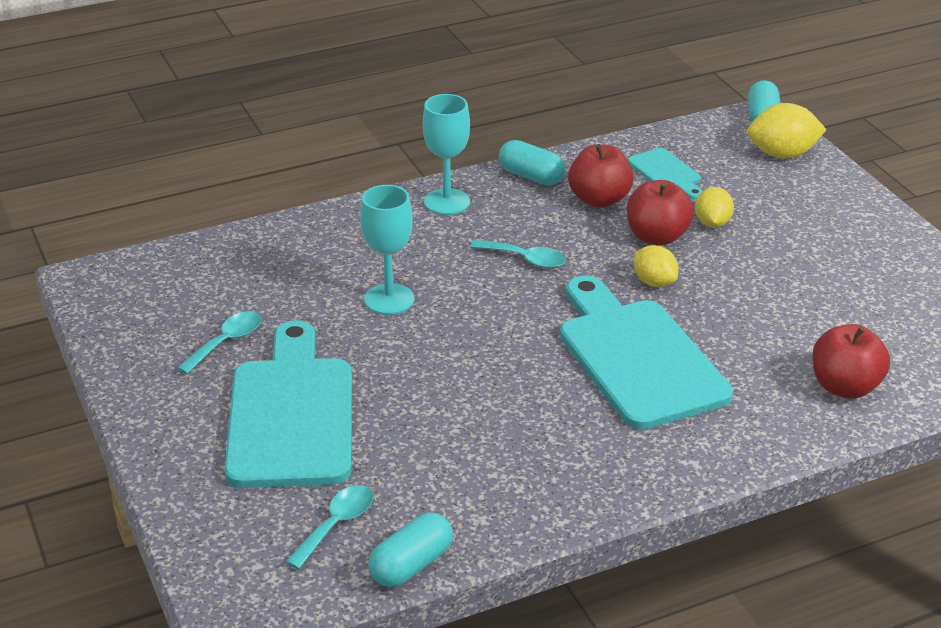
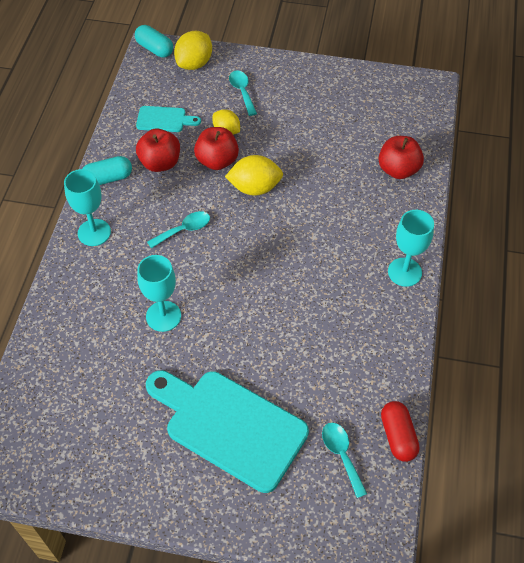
camera: 55 degrees left, 20 degrees up
(227, 342) = (132, 424): turquoise spoon -> turquoise spoon (242, 91)
(411, 565) = (398, 436): turquoise capsule -> red capsule
(637, 357) = (310, 235): turquoise cutting board -> none
(654, 282) = (255, 188): yellow lemon -> yellow lemon, size x1.52
(678, 464) = (404, 272): none -> turquoise goblet

